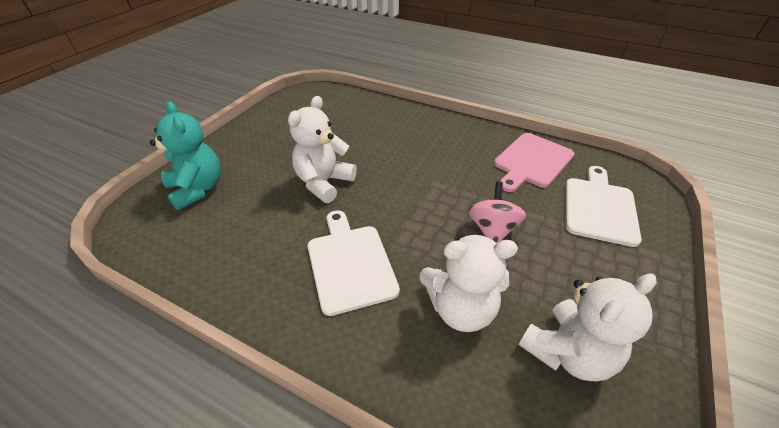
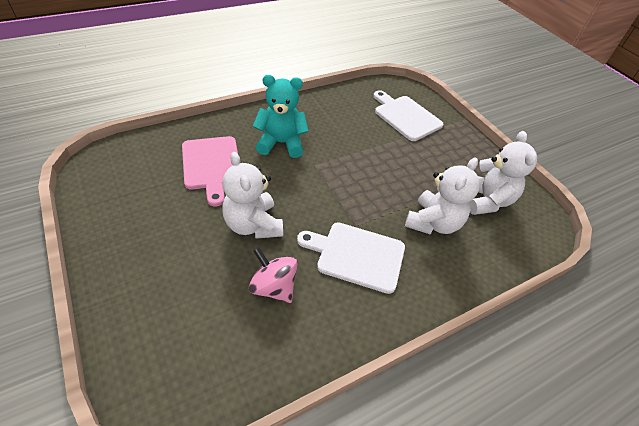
camera: 60 degrees left, 5 degrees up
(197, 189) = (162, 322): turquoise teddy bear -> turquoise teddy bear (281, 143)
(492, 229) = (385, 169): pink spinning top -> pink spinning top (273, 287)
(532, 161) = (343, 110): pink cutting board -> pink cutting board (212, 165)

